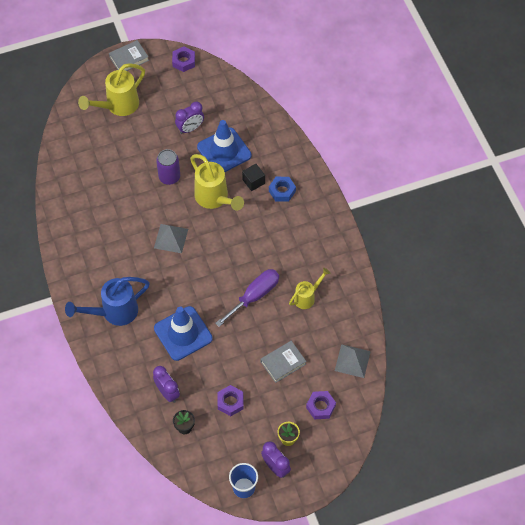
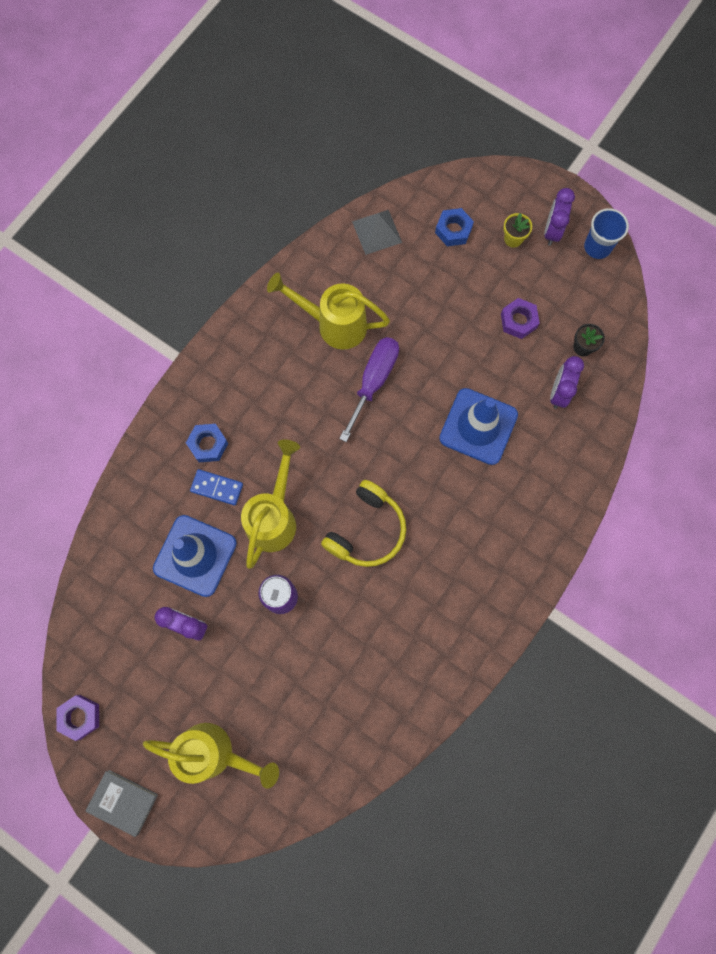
camera: 125 degrees left, 15 degrees up
(113, 312) = (512, 524): blue watering can -> none
(171, 238) = (367, 530): grey pyramid -> yellow headphones
(253, 181) = (217, 487): black cube -> blue domino
(254, 296) = (374, 381): purple screwdriver -> purple screwdriver turned 105 degrees clockwise
(283, 363) = (432, 298): grey book -> none
(307, 297) = (333, 324): yellow watering can -> yellow watering can, size x1.69
(320, 407) = (453, 230): purple nut -> blue nut

